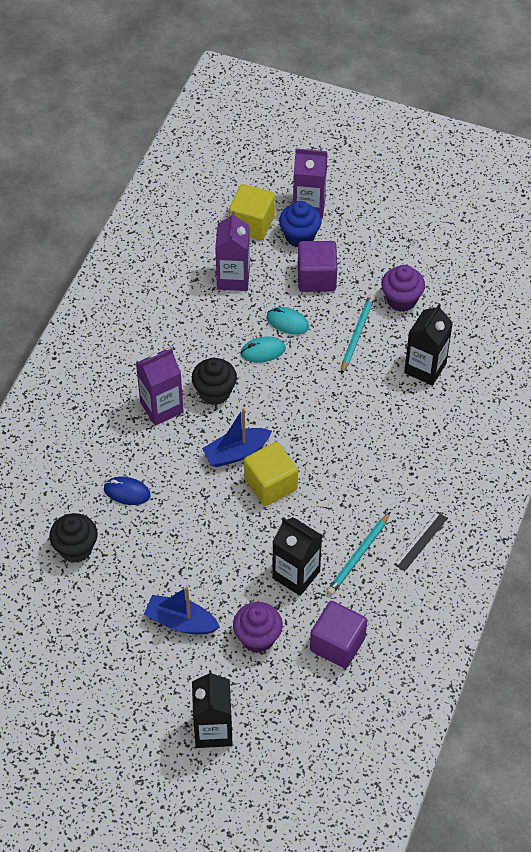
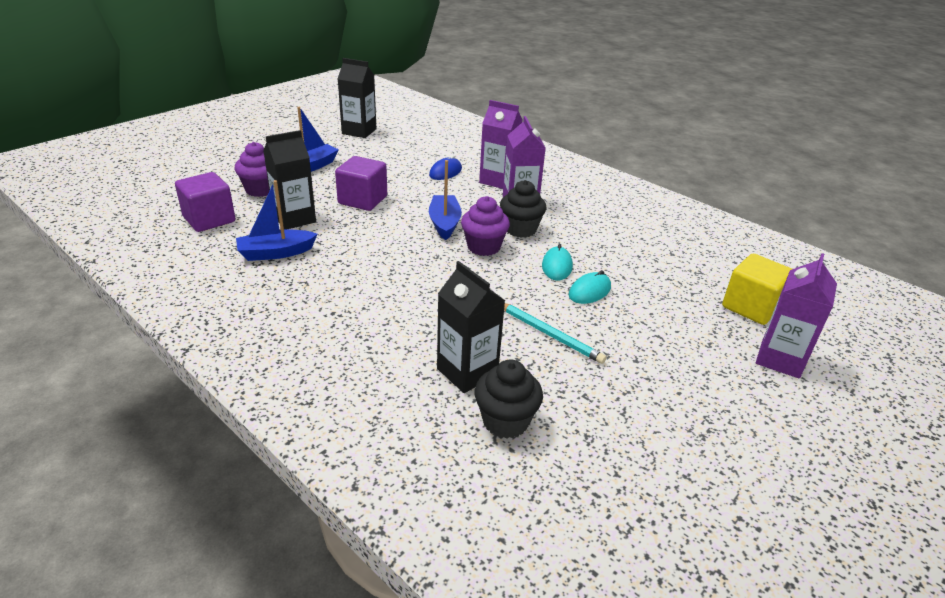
camera: 110 degrees right, 20 degrees down
(76, 548) = (413, 147): black cupcake -> black cupcake (505, 421)
(213, 730) = (214, 158): black carton -> black carton (359, 131)
(233, 278) = (667, 274): purple carton -> purple carton (498, 180)
(270, 484) = (396, 230): yellow cube -> none
(299, 236) = (724, 336): blue cupcake -> none
(316, 278) = (651, 330): purple cube -> purple cube (362, 200)
(358, 556) = (276, 253): turquoise pencil -> blue boat
(401, 300) = (589, 389): purple cupcake -> purple cupcake (483, 247)
(421, 541) = (249, 292): black ruler -> none

